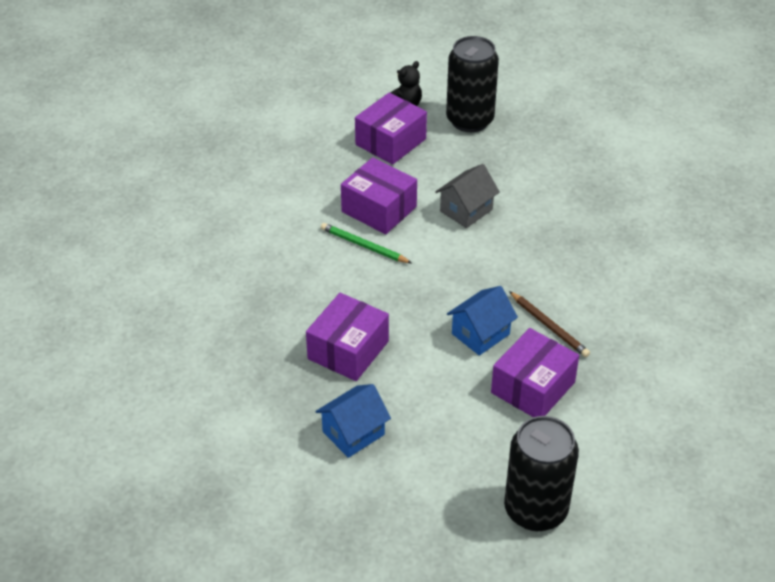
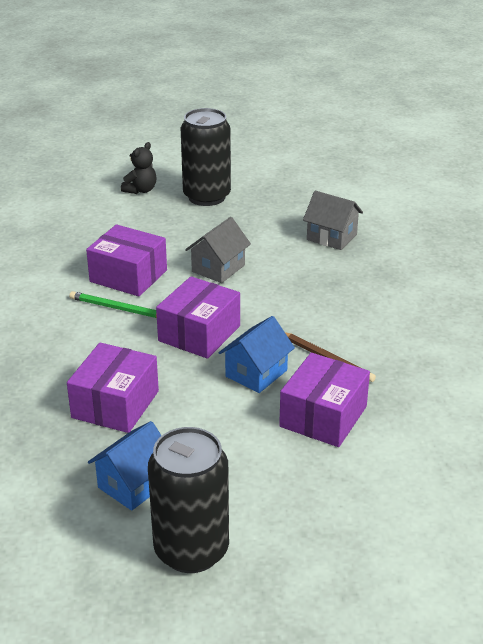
camera: 10 degrees left, 10 degrees down
(390, 142) = (131, 220): purple box -> purple box (199, 333)
(535, 510) = (356, 537): black can -> black can (191, 550)
(585, 185) = (331, 237): none -> grey house

